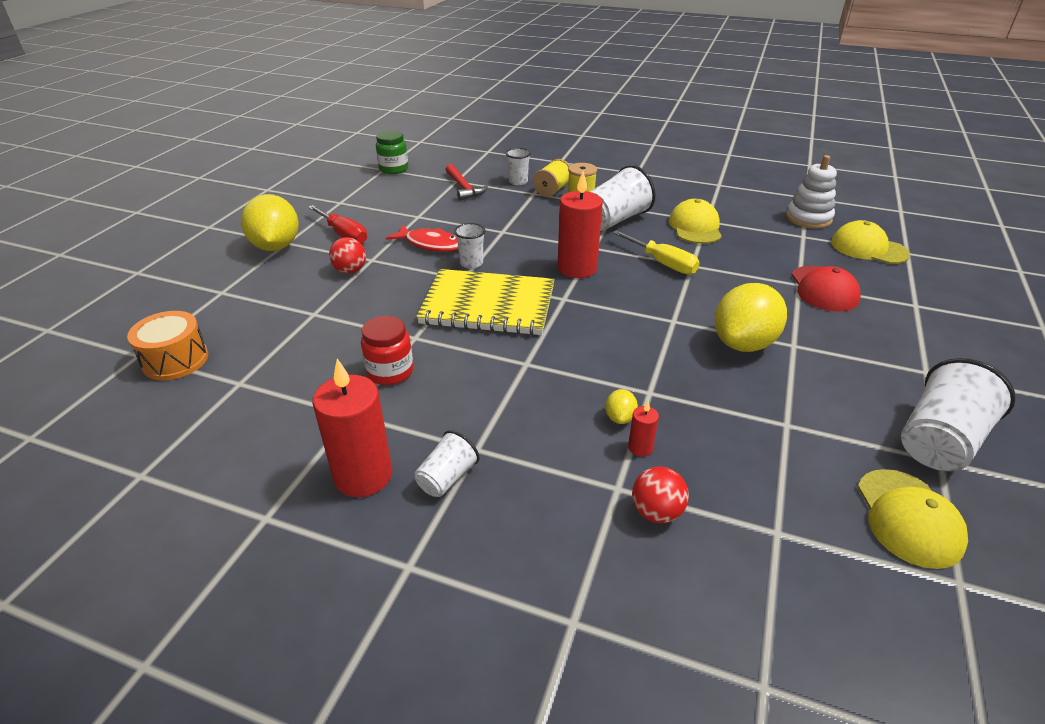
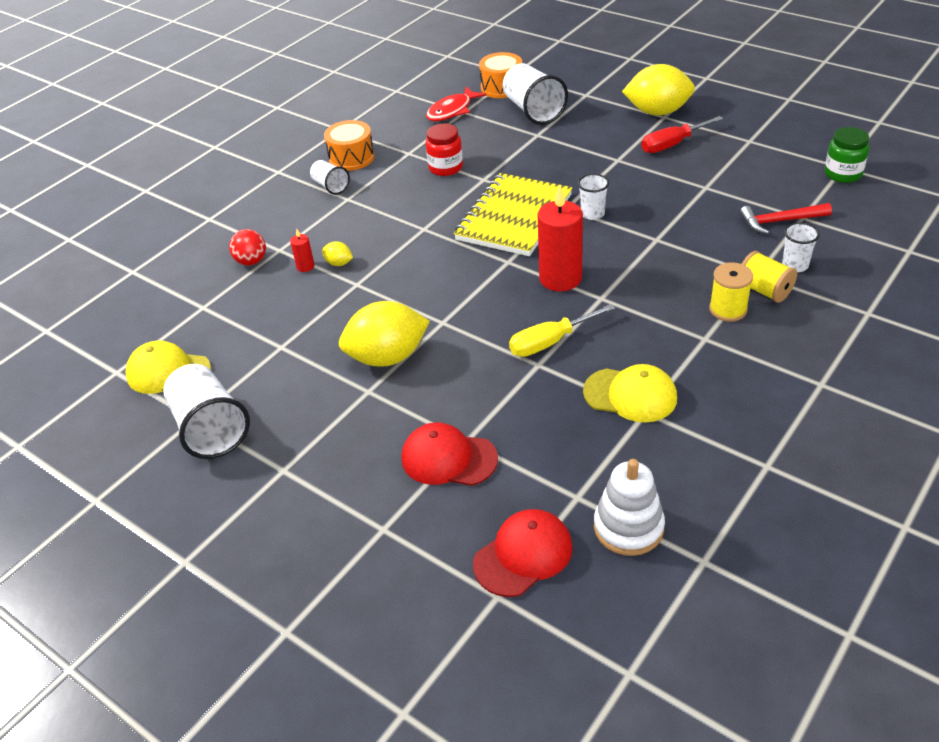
camera: 110 degrees right, 5 degrees up
(350, 270) = (601, 149): red ball -> none
(363, 475) = (351, 158): red candle -> orange drum
(430, 244) = (639, 192): red fish -> red fish (452, 110)
(614, 220) = (665, 327): white cup -> white cup (533, 110)
(743, 343) = (387, 357): yellow lemon -> yellow lemon turned 75 degrees counterclockwise
(868, 248) = (523, 555): yellow cap -> red cap

